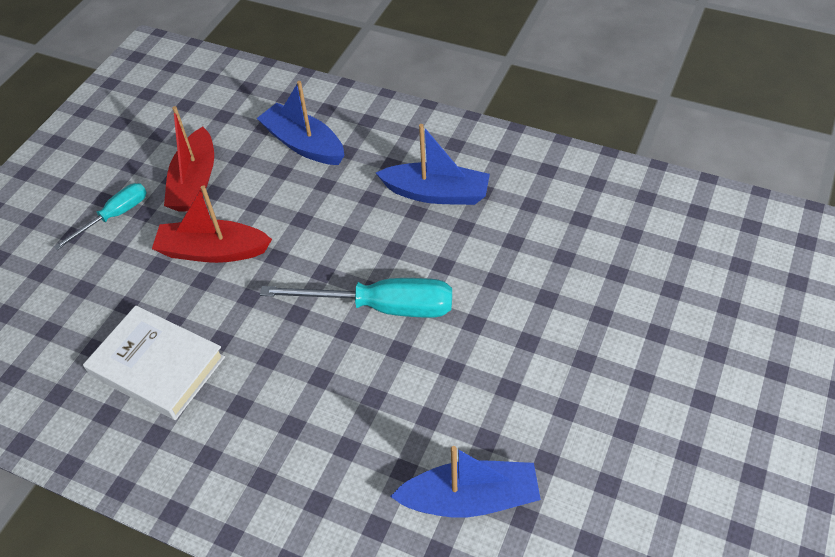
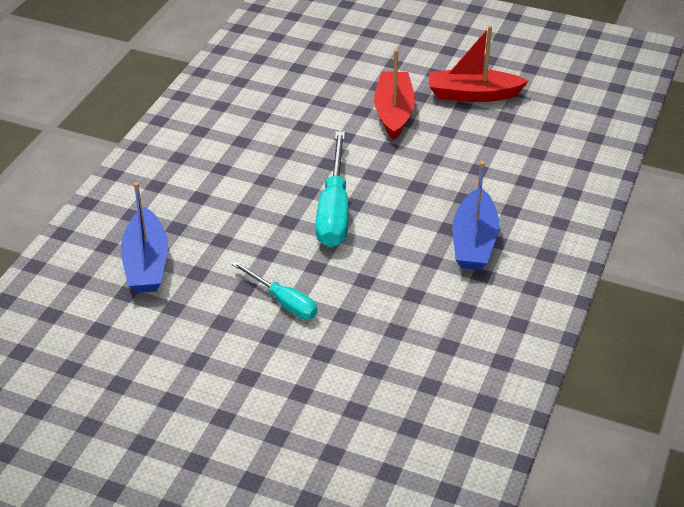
camera: 85 degrees right, 10 degrees down
(114, 216) = (429, 58): turquoise screwdriver -> turquoise screwdriver (283, 302)
(157, 366) = (279, 98): white book -> none
(303, 144) = (530, 153): blue boat -> none

